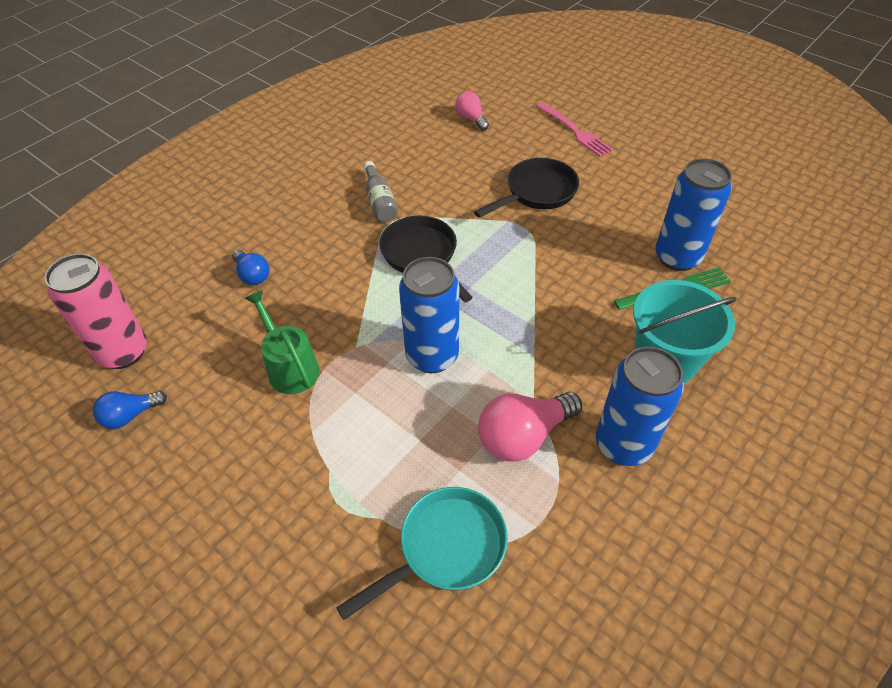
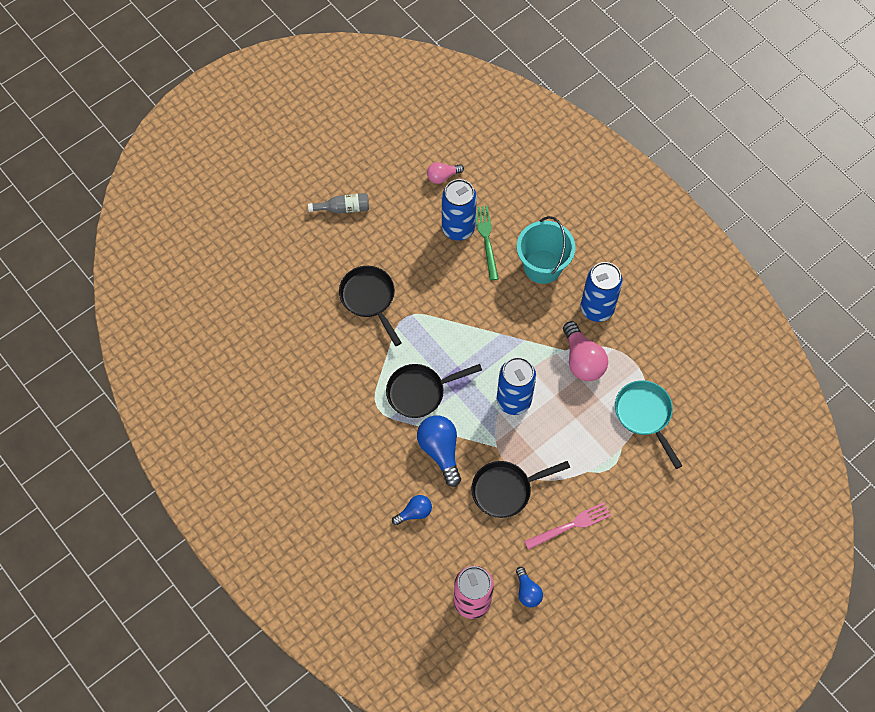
camera: 80 degrees left, 15 degrees up
(290, 367) = (506, 490): green watering can -> black pan
(341, 287) = (440, 451): none -> blue light bulb
(380, 201) = (352, 413): grey bottle -> grey bottle (343, 208)
(471, 119) = (261, 326): pink light bulb -> pink light bulb (442, 176)
(574, 131) = (300, 251): pink fork -> pink fork (570, 526)

